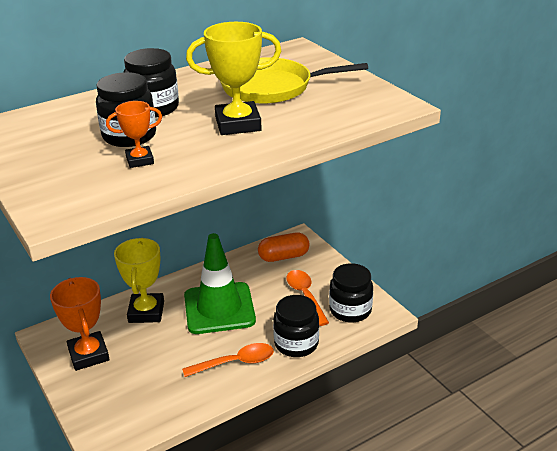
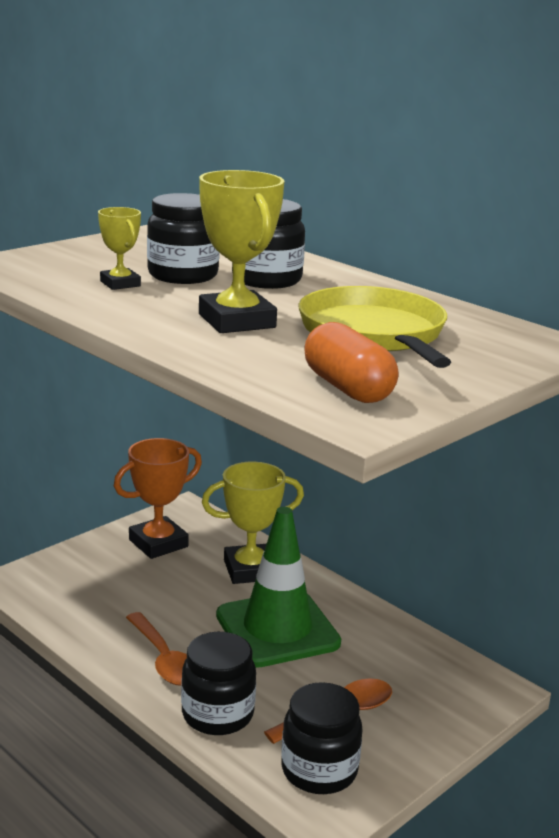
camera: 75 degrees right, 10 degrees down
(140, 160) = (120, 284): orange trophy -> yellow trophy
(284, 256) = (434, 678): orange capsule -> orange capsule (347, 388)

